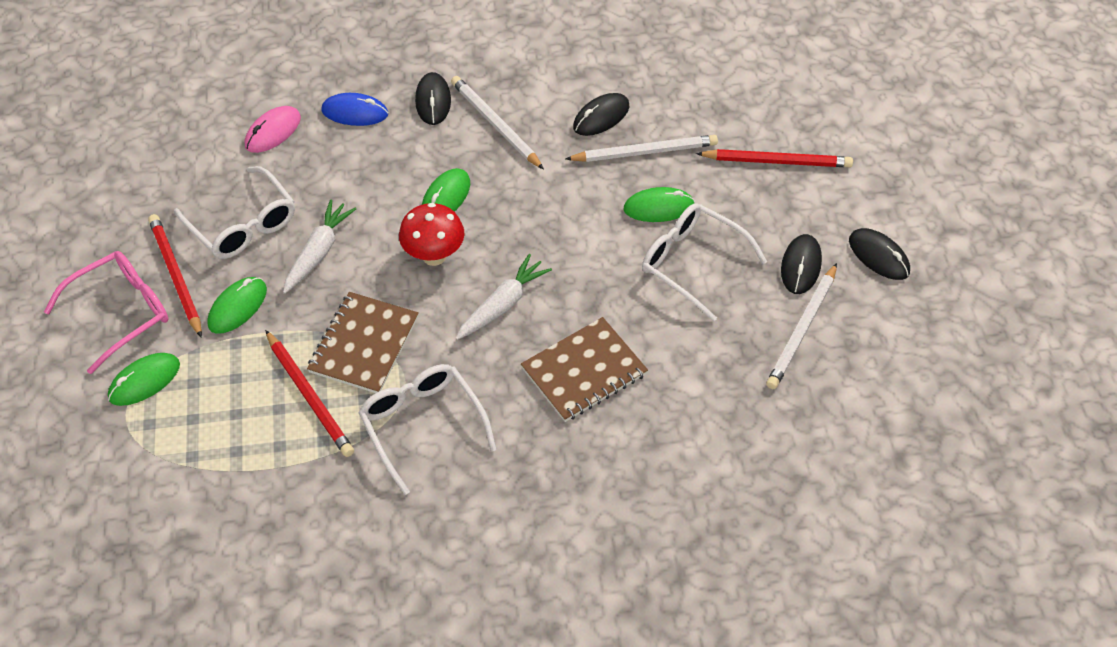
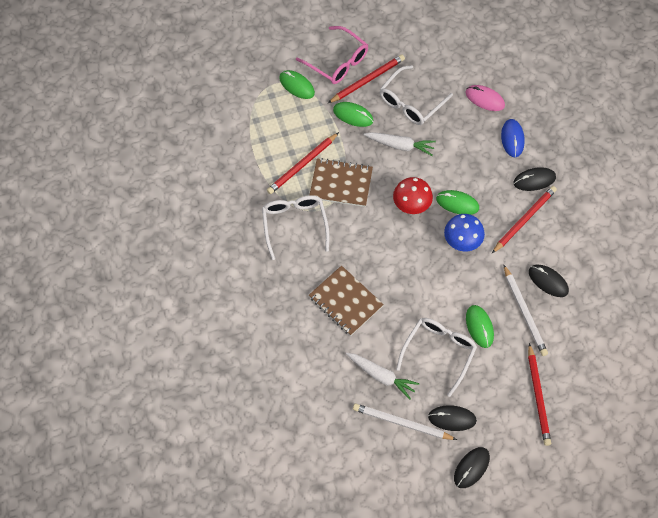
camera: 80 degrees right, 10 degrees up
(422, 424) = (294, 224): white glasses -> white glasses turned 60 degrees counterclockwise
(495, 124) = (524, 219): white pencil -> red pencil
(503, 304) = (384, 250): white carrot -> white carrot (381, 376)
(514, 203) = (462, 242): none -> blue mushroom

